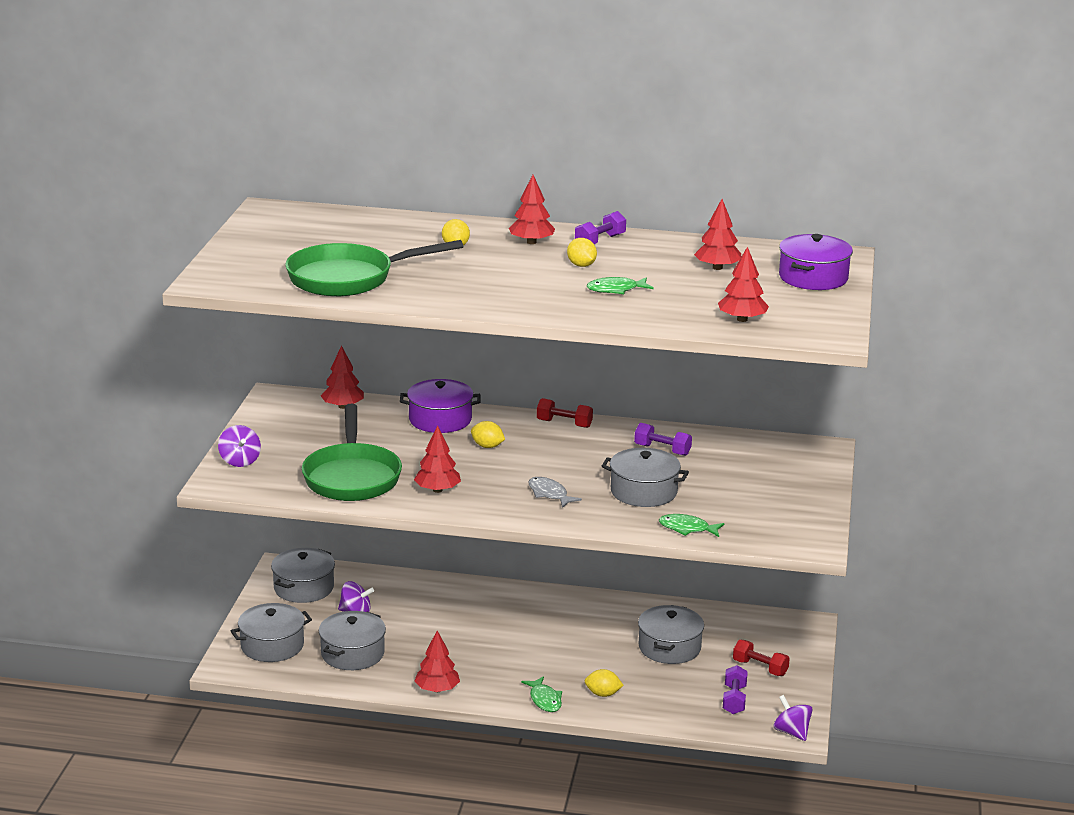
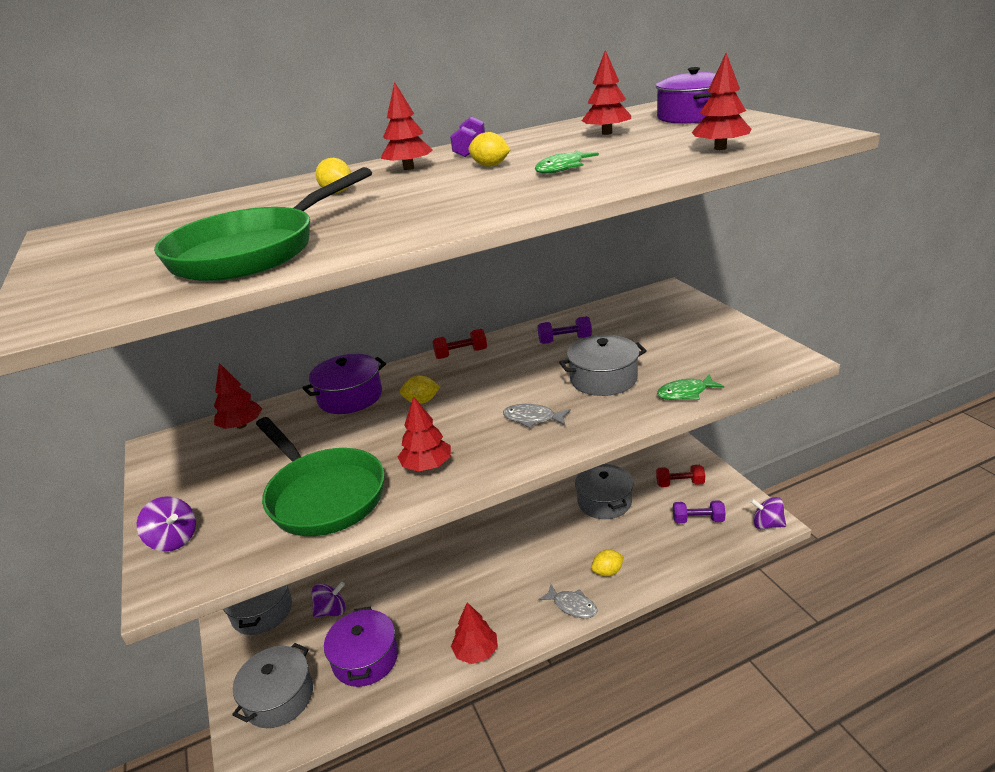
camera: 30 degrees left, 5 degrees up
(352, 654) = (365, 658): grey pot -> purple pot
(544, 700) = (572, 606): green fish -> grey fish
(734, 700) = (698, 520): purple dumbbell -> purple dumbbell turned 60 degrees counterclockwise

